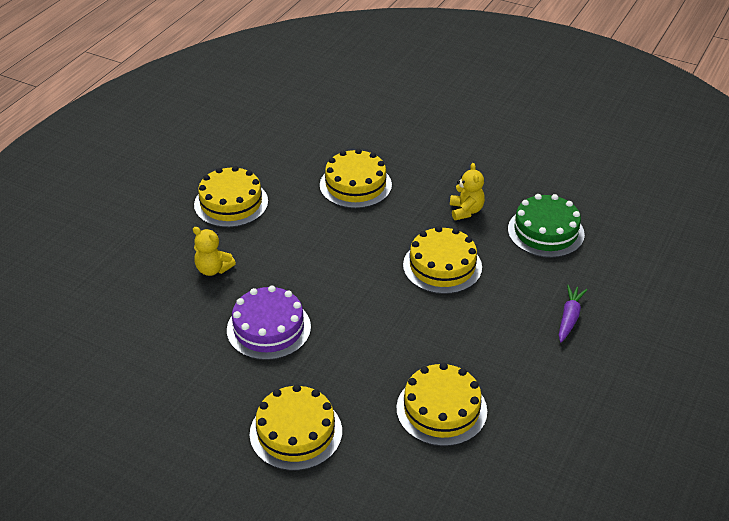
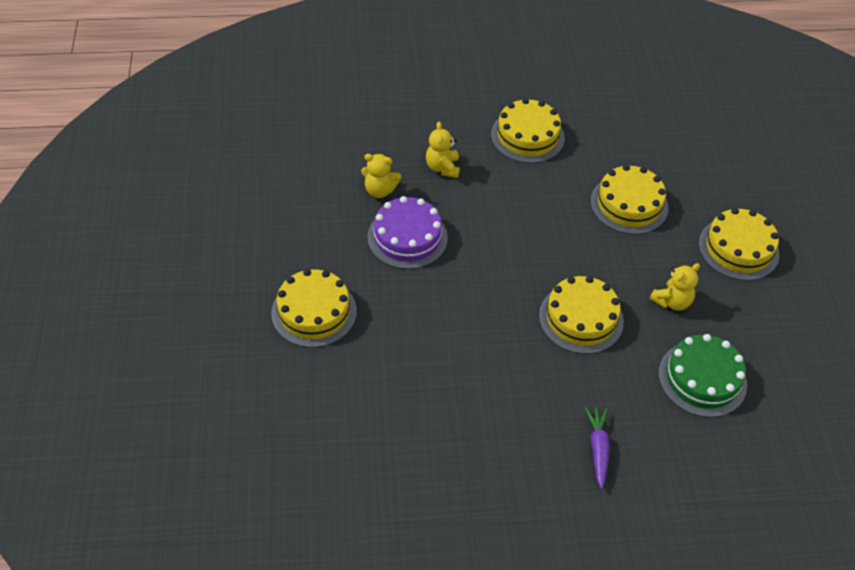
camera: 55 degrees right, 10 degrees up
(198, 321) = (380, 190): none -> yellow teddy bear
(441, 409) = (408, 399): yellow cake -> yellow cake (738, 248)
(569, 318) = (598, 449): purple carrot -> purple carrot turned 75 degrees counterclockwise

